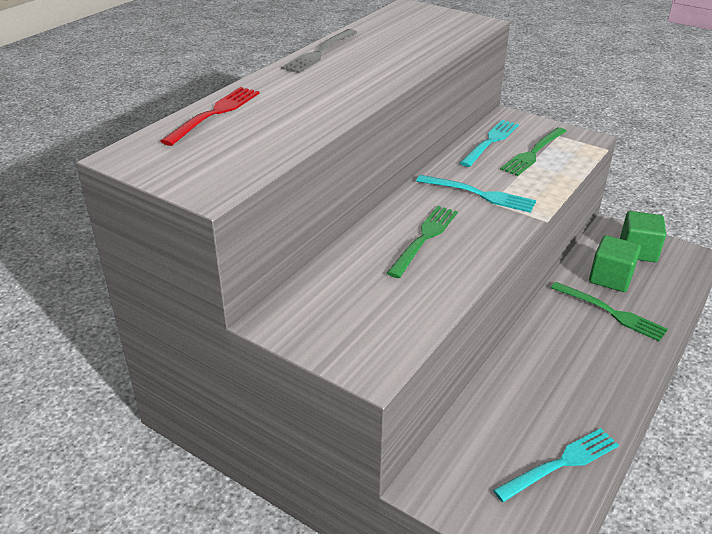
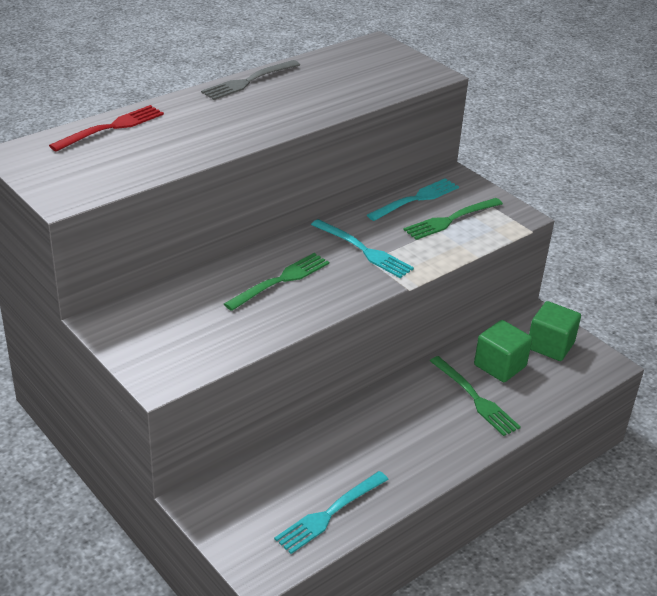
camera: 15 degrees right, 0 degrees up
(561, 463) = (329, 514): turquoise fork -> turquoise fork turned 150 degrees clockwise

